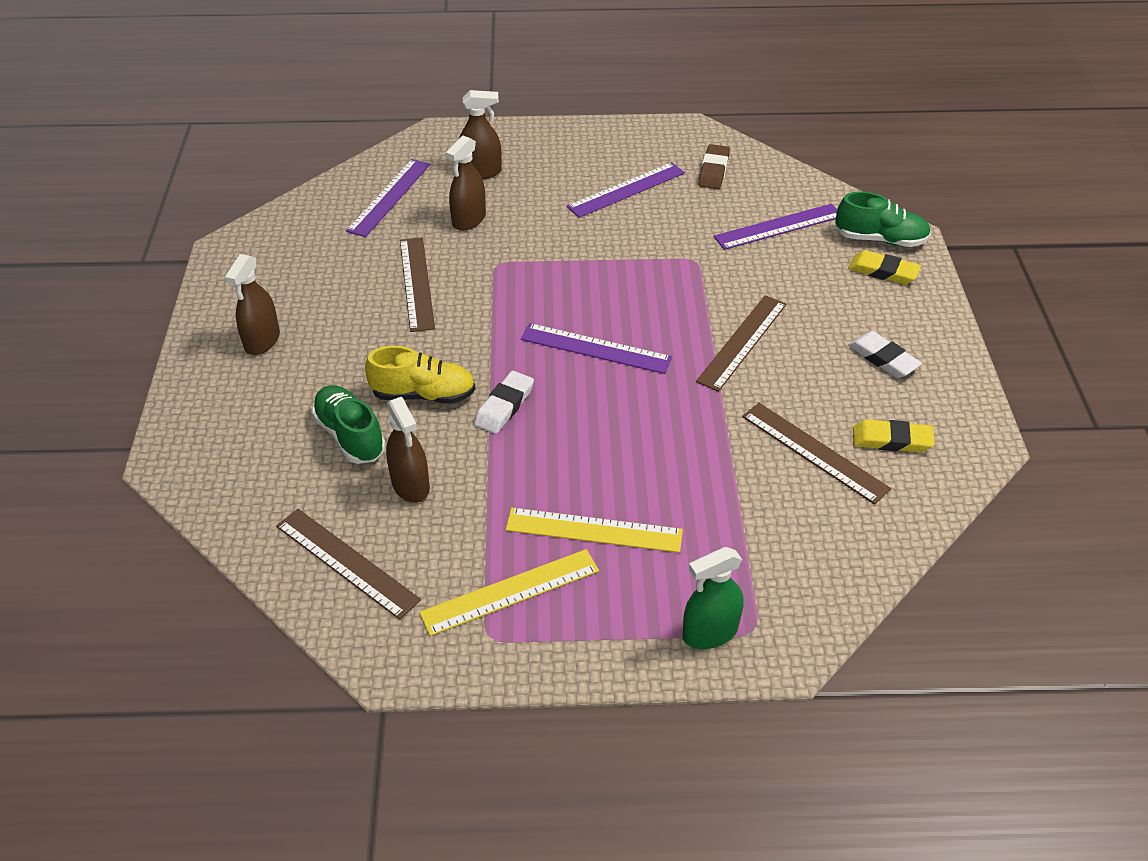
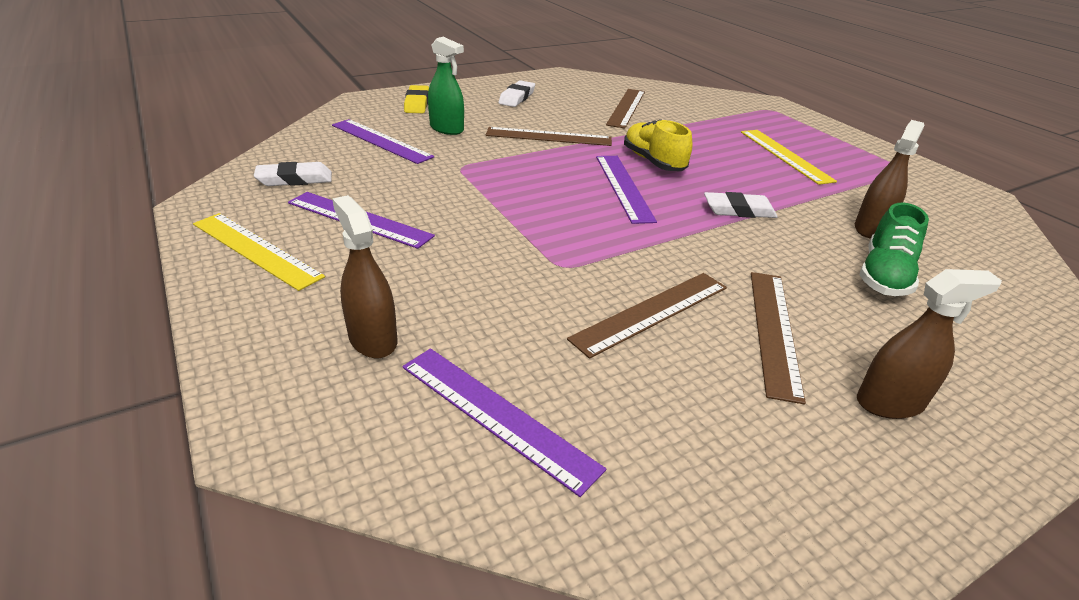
camera: 120 degrees left, 10 degrees down
(346, 562) = (968, 233): brown ruler -> brown ruler (774, 330)
(389, 197) = (496, 415): purple ruler -> purple ruler turned 45 degrees clockwise
(423, 395) = (785, 252): yellow shoe -> yellow shoe (653, 161)
(469, 220) = (496, 313): brown spray bottle -> none
(510, 592) = (870, 170): yellow ruler -> yellow ruler (256, 249)
(710, 632) = (790, 118): green spray bottle -> green spray bottle (447, 129)
(713, 171) = (295, 179): brown eraser -> white eraser
(880, 239) = (374, 107): green shoe -> none
(891, 440) = (589, 91): yellow eraser -> none

